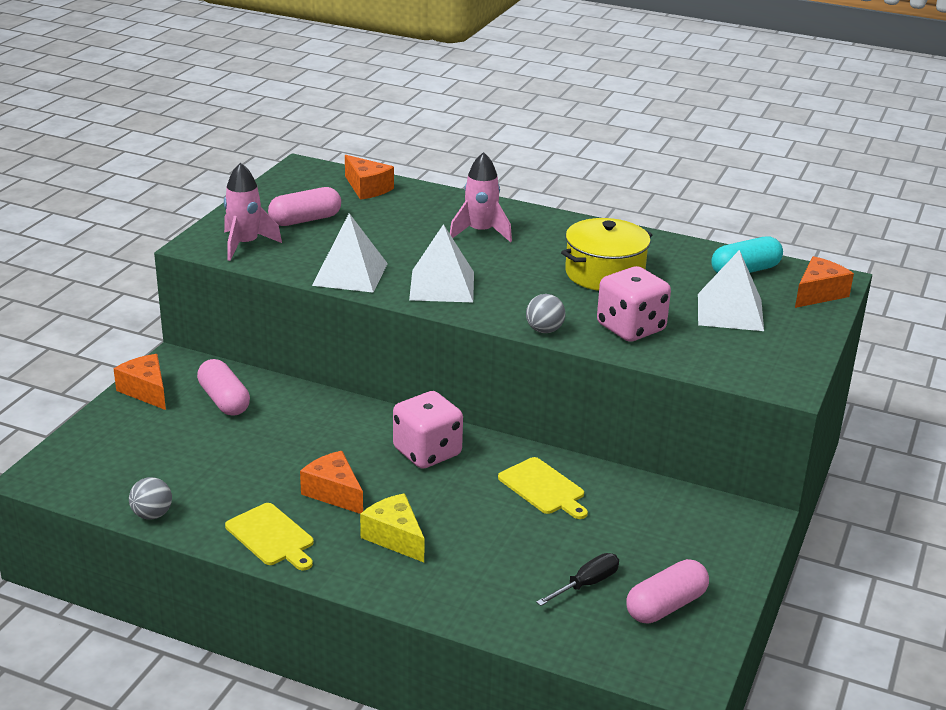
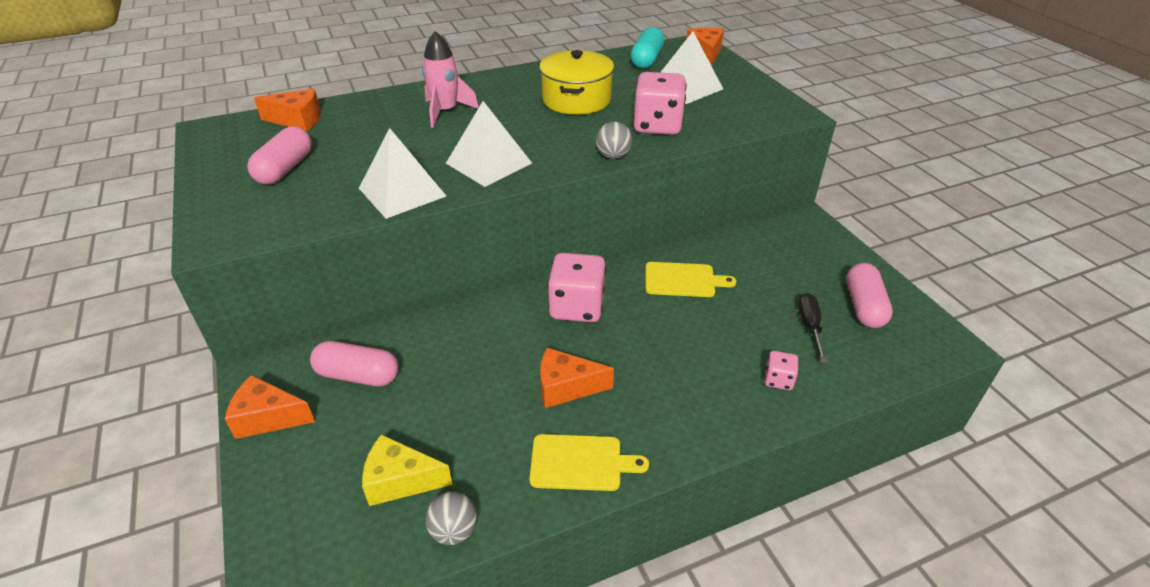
camera: 45 degrees left, 10 degrees up
(245, 244) = (262, 216): pink rocket -> none
(395, 537) = (661, 388): yellow cheese -> yellow cheese (400, 480)
(489, 594) = (778, 380): none -> pink dice

